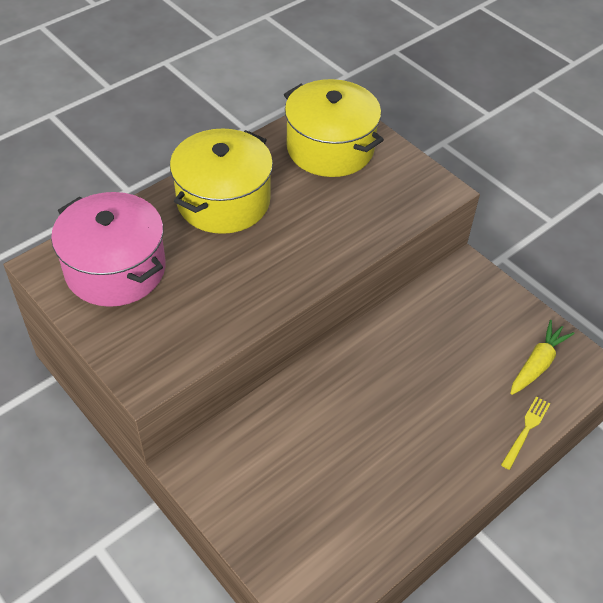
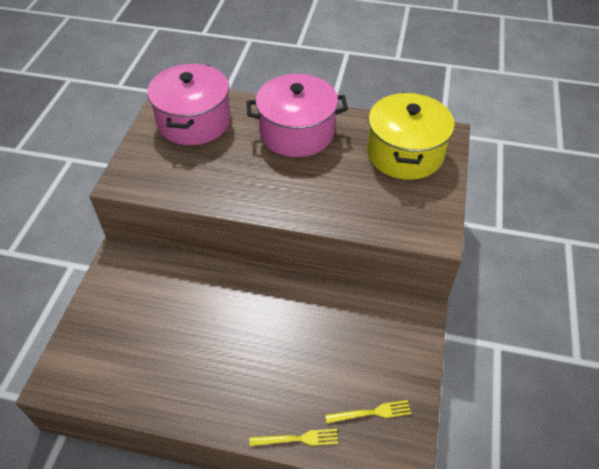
camera: 55 degrees right, 0 degrees up
(223, 201) = (297, 132): yellow pot -> pink pot
(537, 363) = (371, 413): yellow carrot -> yellow fork

